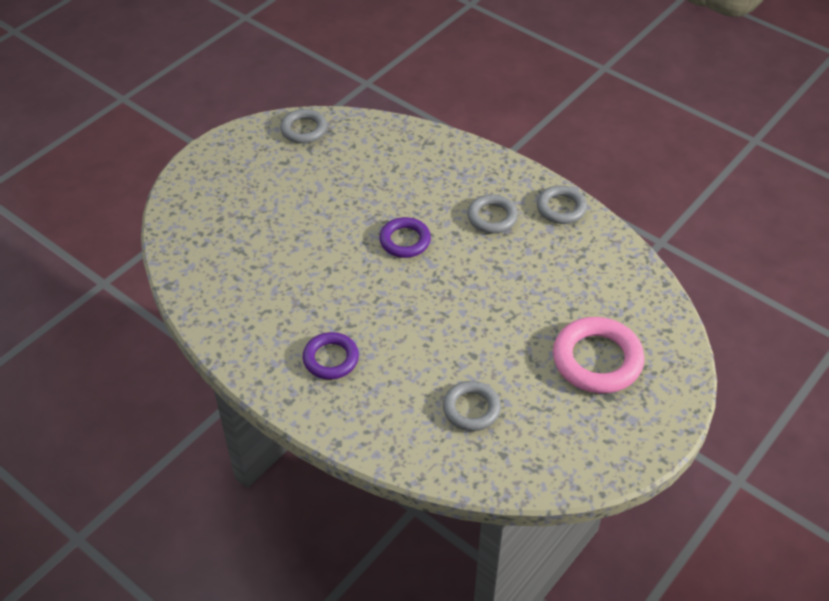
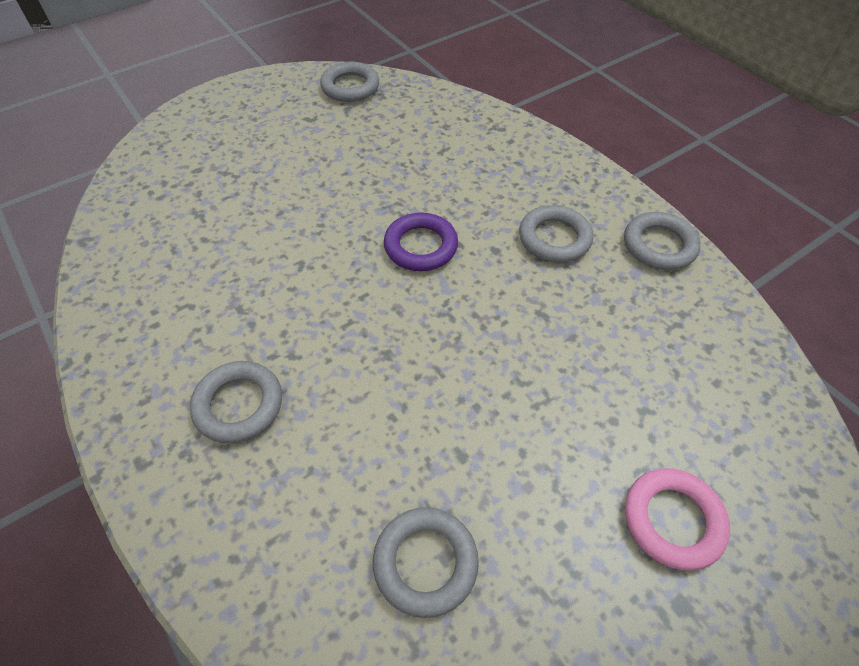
camera: 15 degrees right, 5 degrees up
(331, 359) = (239, 405): purple ring -> grey ring
(597, 360) = (672, 520): pink ring -> pink ring, size x0.62

